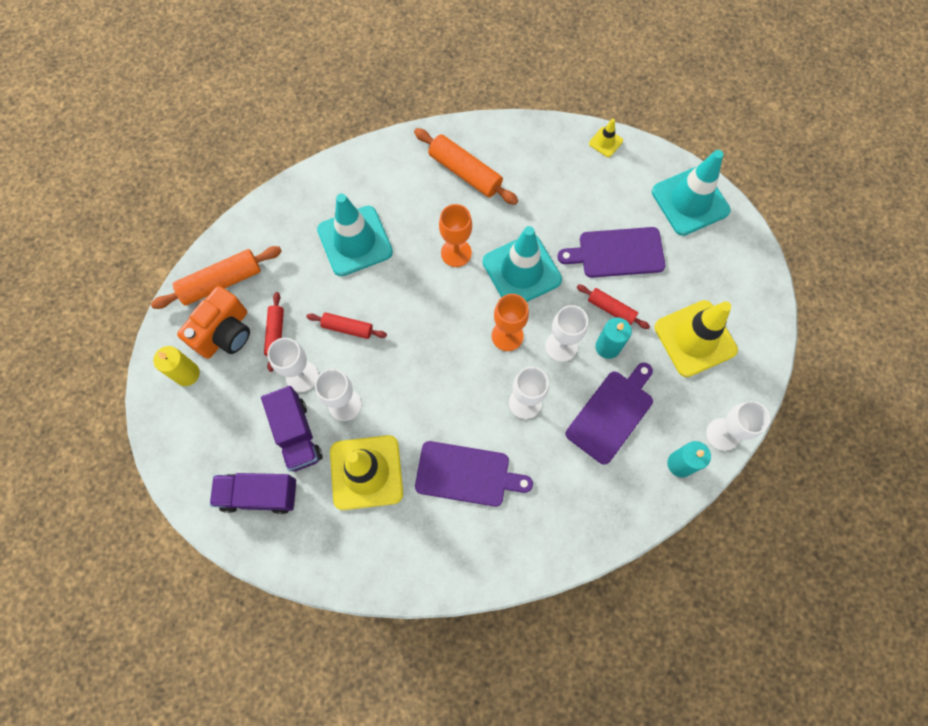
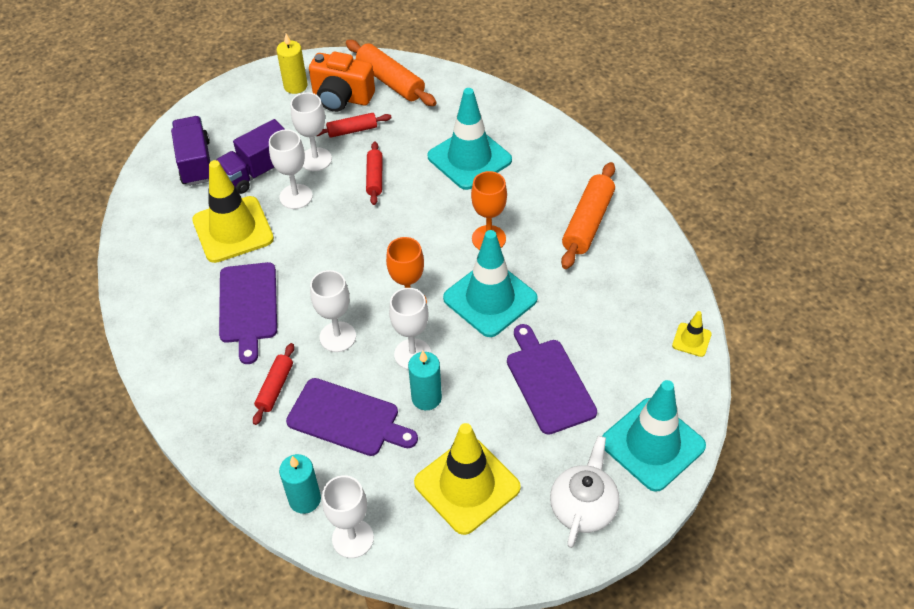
camera: 75 degrees right, 20 degrees down
(611, 309) = (474, 391): red rolling pin -> red rolling pin (275, 388)
(731, 264) = (583, 507): none -> white teapot

